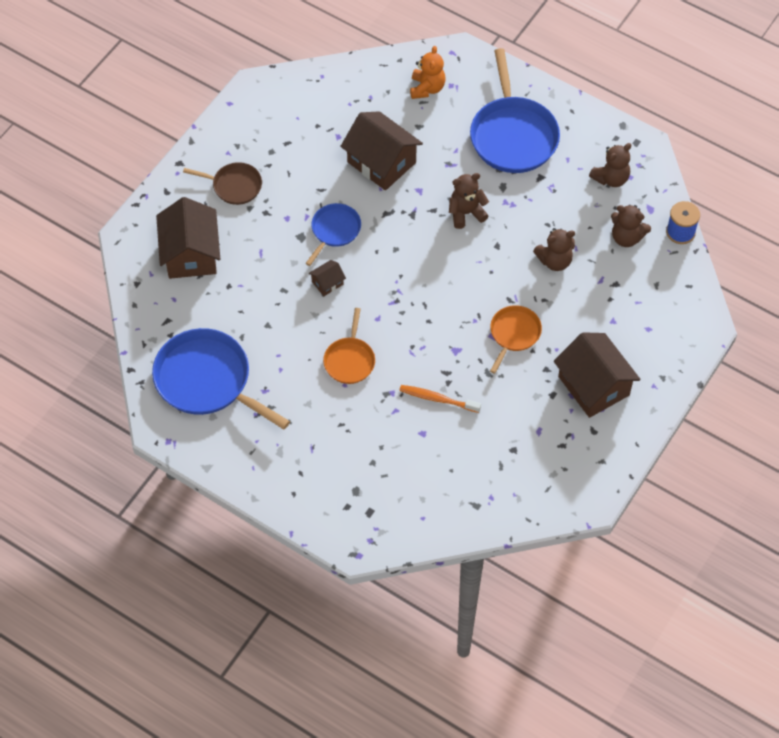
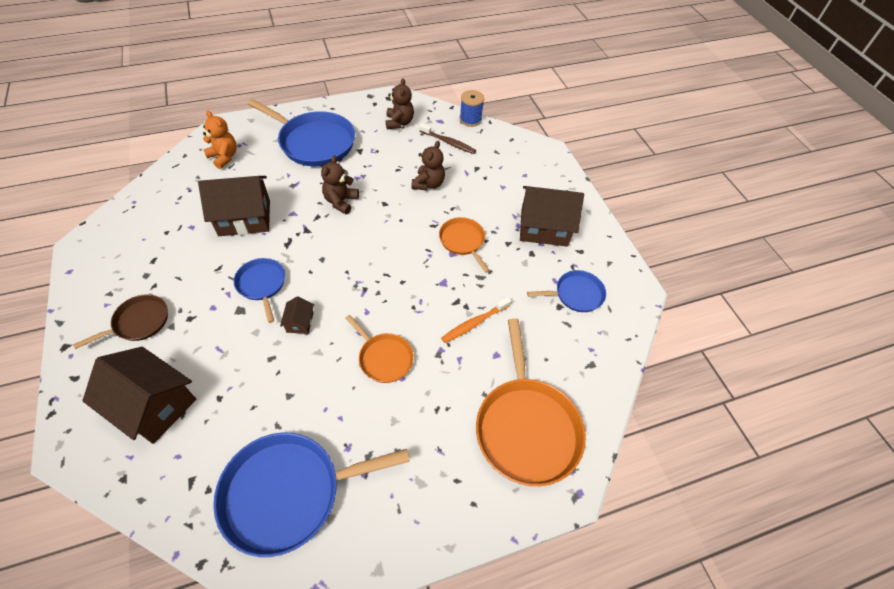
camera: 55 degrees left, 5 degrees down
(379, 492) = (526, 427): none -> orange pan
(539, 455) = (576, 294): none -> blue pan
(626, 237) = (448, 142): brown teddy bear -> brown toothbrush

